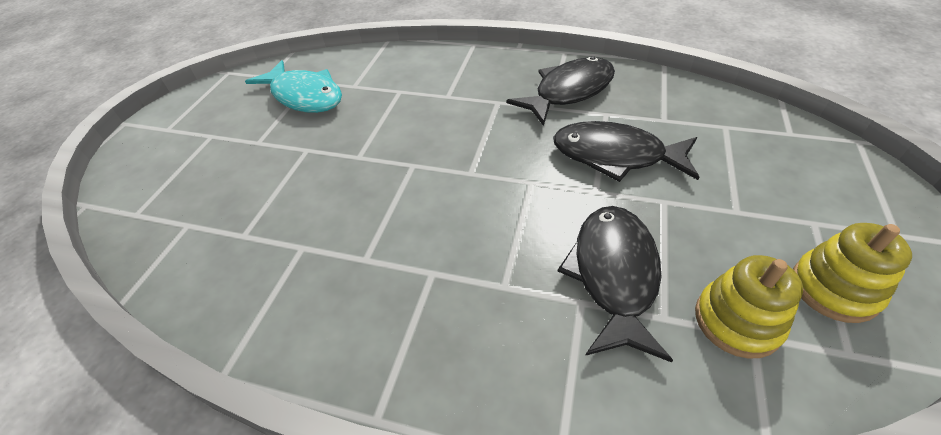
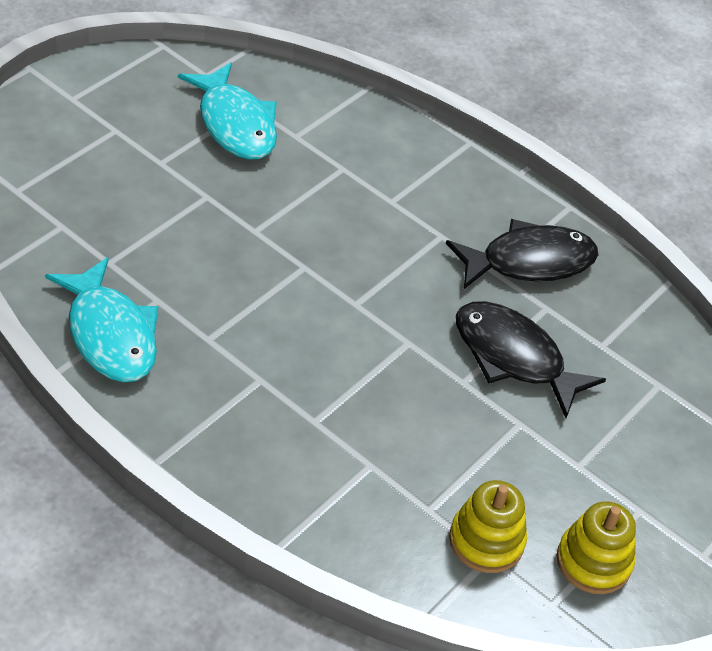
camera: 15 degrees right, 0 degrees up
(269, 301) = (110, 334): none -> turquoise fish
(614, 275) = (415, 459): black fish -> none

